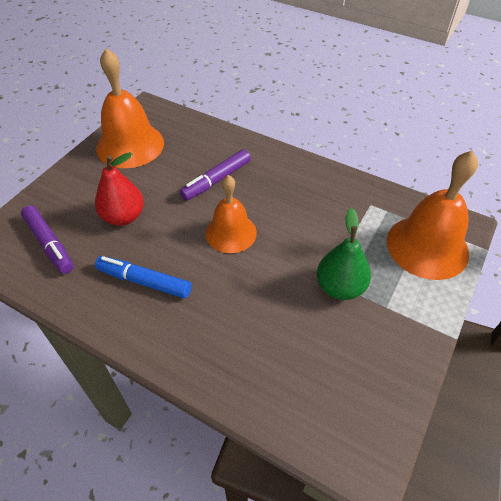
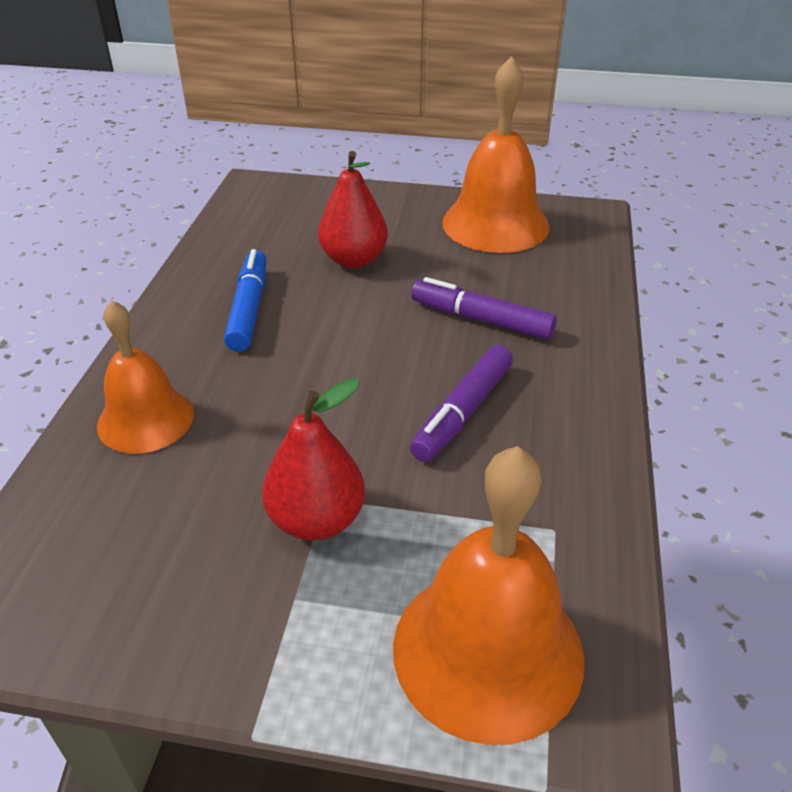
camera: 70 degrees right, 10 degrees down
(49, 244) = (279, 222): purple marker -> purple marker (462, 412)
(231, 233) = (376, 362): orange bell -> orange bell (145, 419)
(340, 287) = (316, 520): green pear -> red pear

